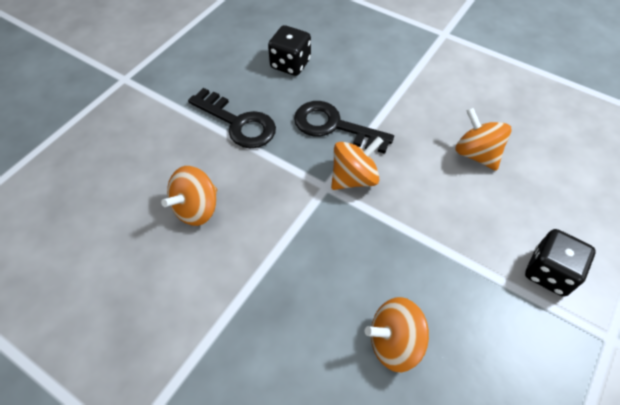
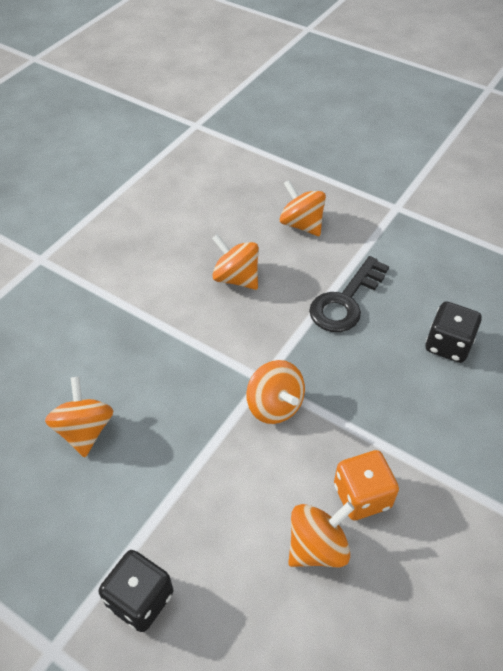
camera: 90 degrees right, 5 degrees down
(129, 151) = (301, 224): none -> orange spinning top
(334, 126) = (349, 389): black key -> none
(430, 126) = (362, 496): none -> orange dice

